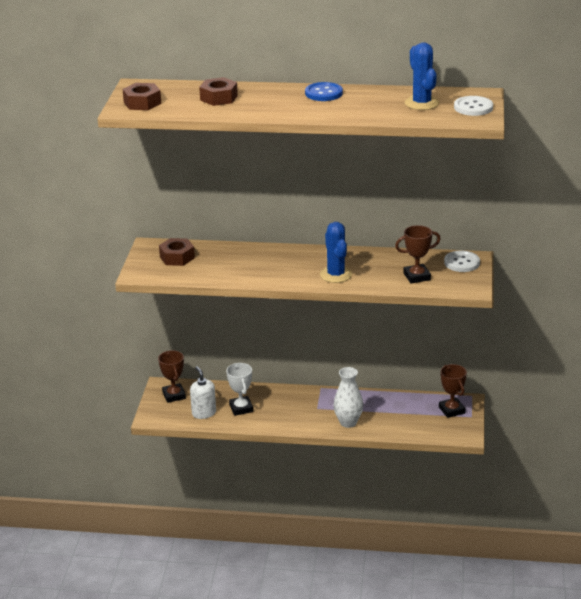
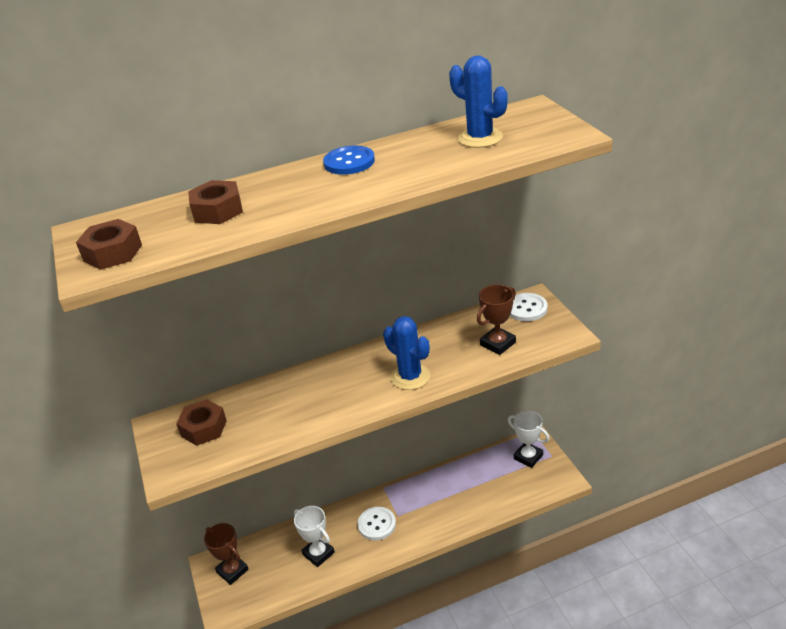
camera: 25 degrees left, 5 degrees up
(204, 413) = (281, 580): white soap dispenser -> none
(348, 422) = (442, 519): white vase -> none
(451, 410) = (528, 457): brown trophy -> white trophy
(473, 107) = (543, 124): white button -> white button (377, 524)

